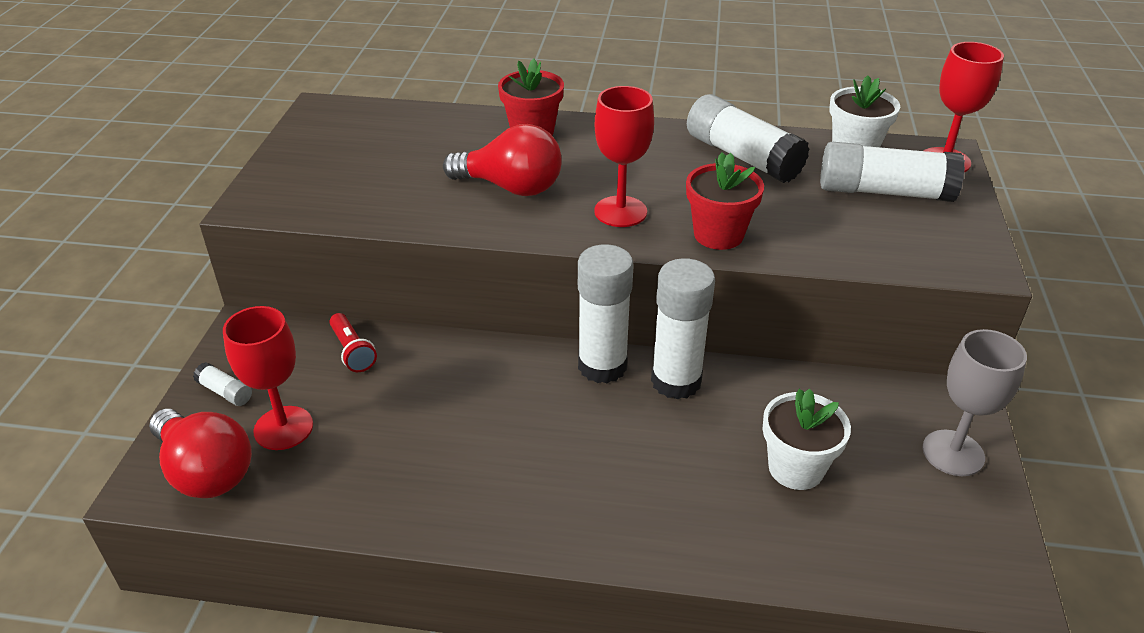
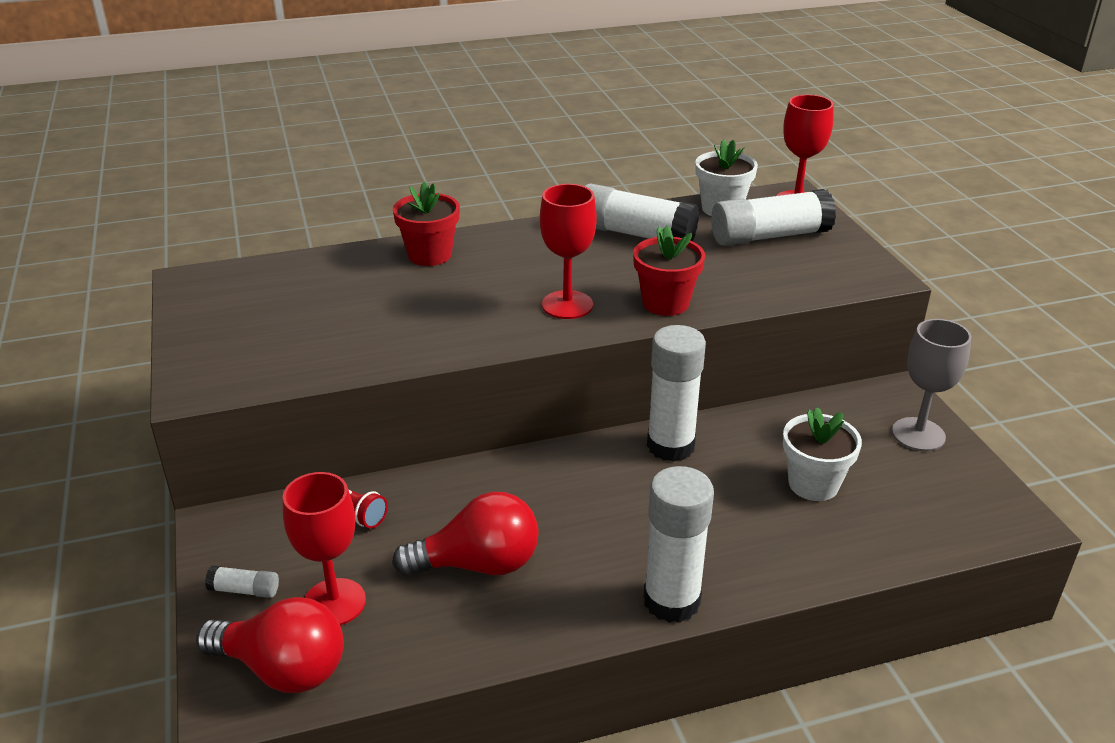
camera: 25 degrees left, 5 degrees down
(511, 187) = (450, 308): red light bulb -> red light bulb (478, 564)
(602, 366) = (599, 452): white glue stick -> white glue stick (671, 601)

